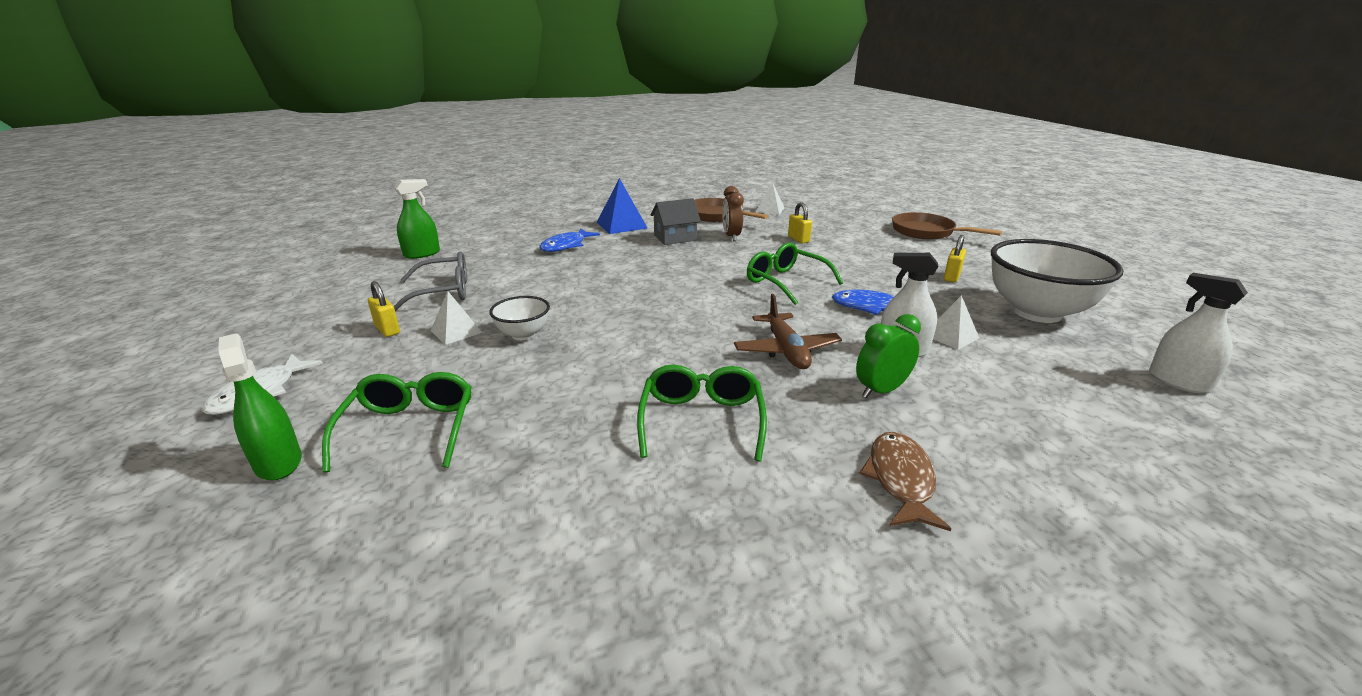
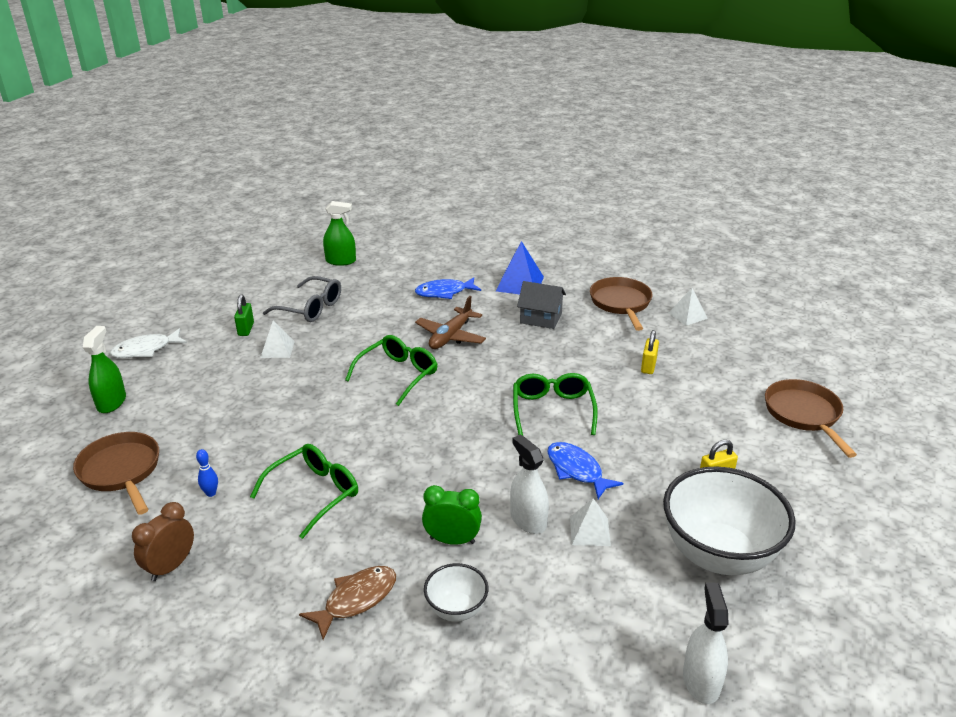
camera: 40 degrees right, 5 degrees up
(387, 329) = (246, 329): yellow padlock -> green padlock
(410, 429) = (178, 413): green glasses -> green glasses (398, 374)
(412, 525) = (121, 471): none -> brown pan
(523, 334) = (309, 371): white bowl -> white bowl (456, 609)
(584, 480) = (211, 493): none -> blue bowling pin
(731, 236) = (592, 336): brown clock -> brown clock (171, 566)
(786, 350) = (445, 473): brown plane -> brown plane (451, 336)

